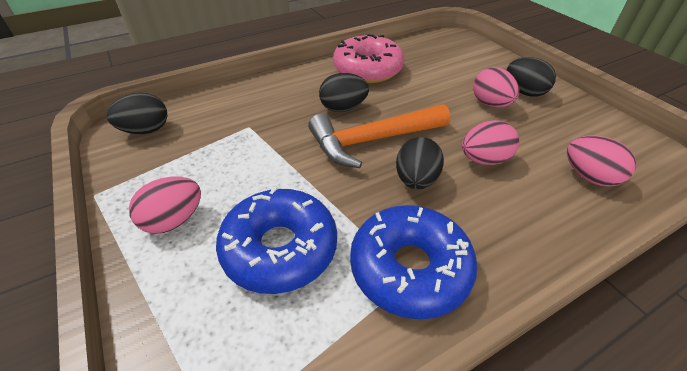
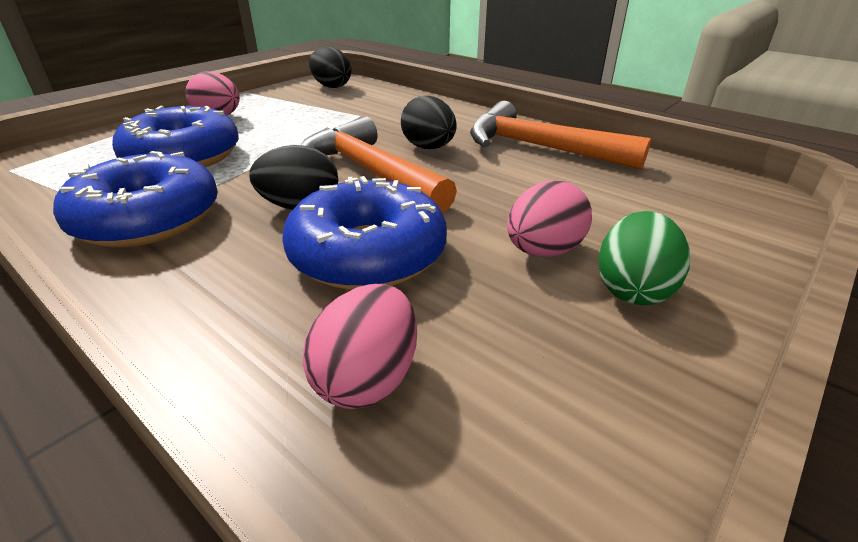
camera: 70 degrees right, 10 degrees down
(367, 69) = (540, 148): pink donut -> orange hammer
(484, 160) = (368, 254): pink egg -> blue donut
(524, 92) = (633, 289): black egg -> green egg

